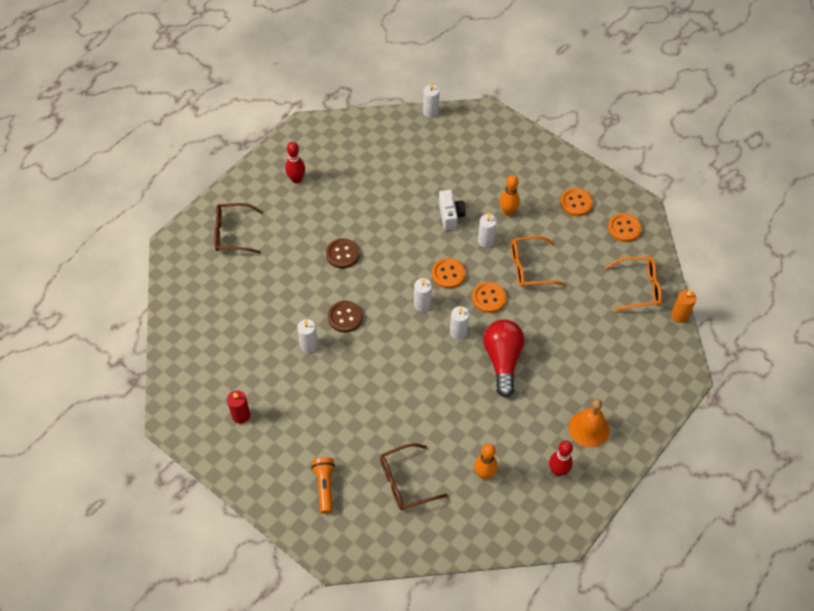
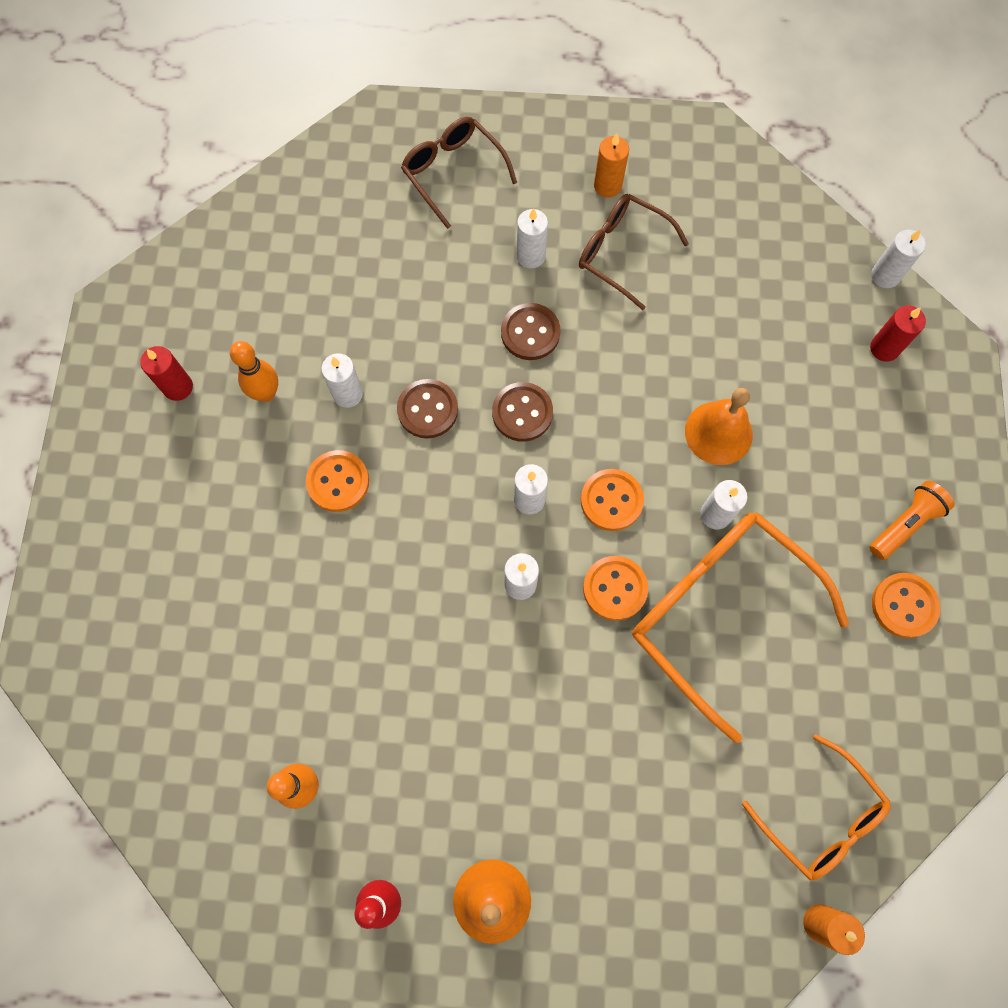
camera: 55 degrees right, 15 degrees up
(296, 179) = (607, 186): red bowling pin -> orange candle
(304, 230) = (531, 256): none -> white candle
(324, 486) = (140, 571): orange flashlight -> orange flashlight (905, 524)
(378, 281) = (522, 413): none -> brown button
(406, 482) = (217, 678): brown glasses -> brown glasses (622, 253)
(450, 216) = (718, 433): white camera -> orange bell
(462, 134) = (884, 348): none -> red candle
(502, 360) = (518, 683): red light bulb -> none
(508, 211) = (797, 511): orange bowling pin -> orange bowling pin (266, 393)
(529, 267) = (720, 613): orange glasses -> orange glasses, size x1.68
(624, 228) = (920, 717): orange button -> orange button (338, 482)

